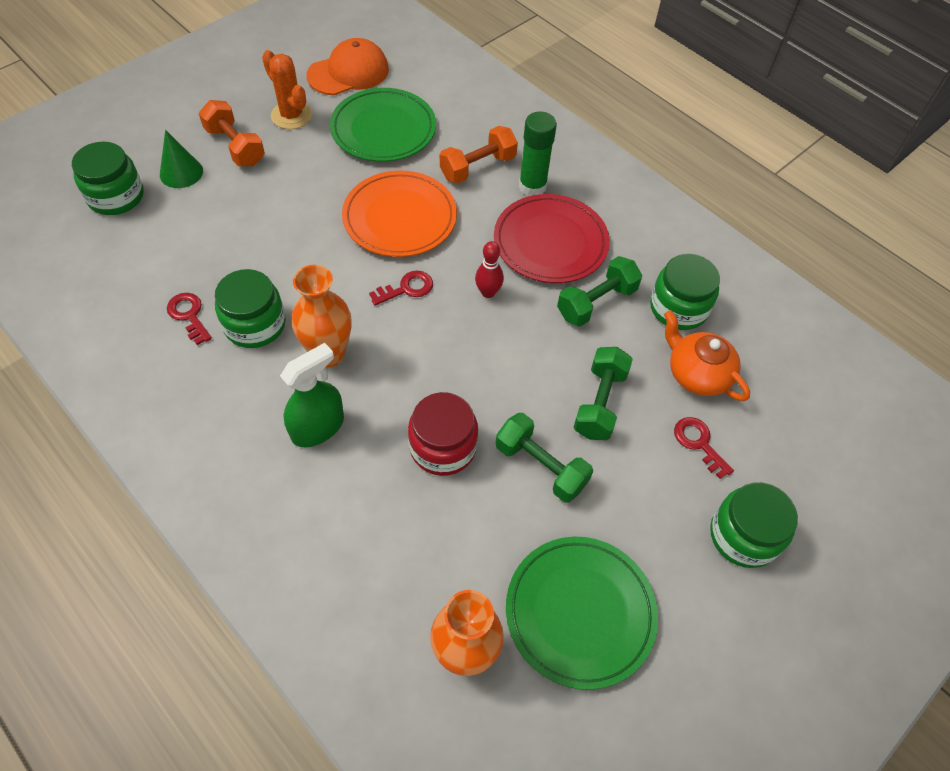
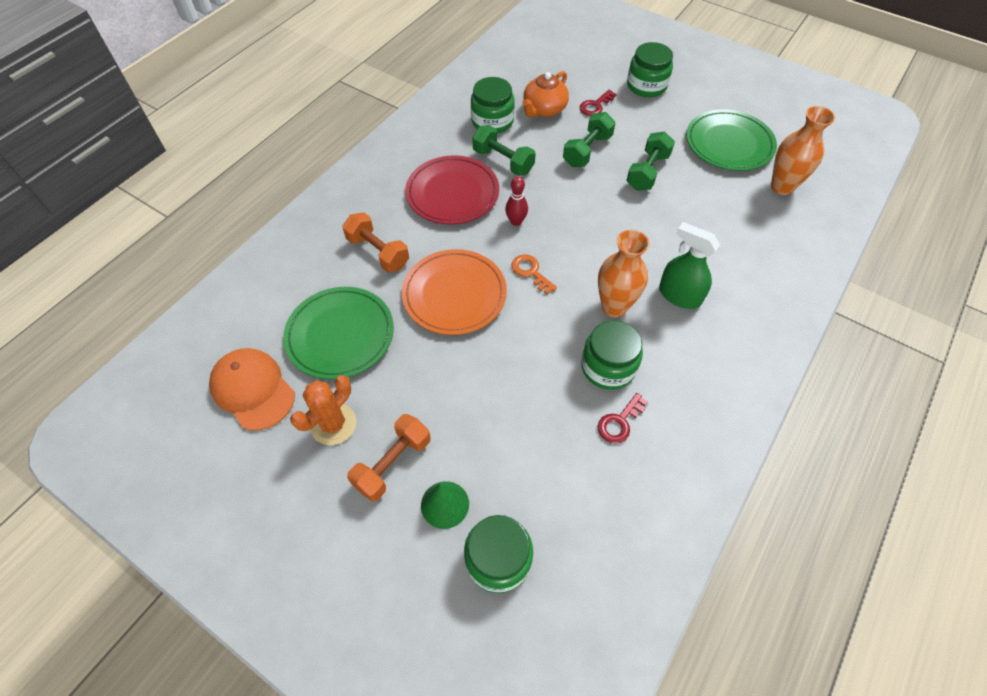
camera: 100 degrees left, 0 degrees up
(406, 288) = (531, 272): red key -> orange key
(443, 447) = (658, 222): red jar -> none
(532, 187) = (393, 213): green glue stick -> none
(599, 403) = (587, 151): green dumbbell -> green dumbbell turned 60 degrees counterclockwise

